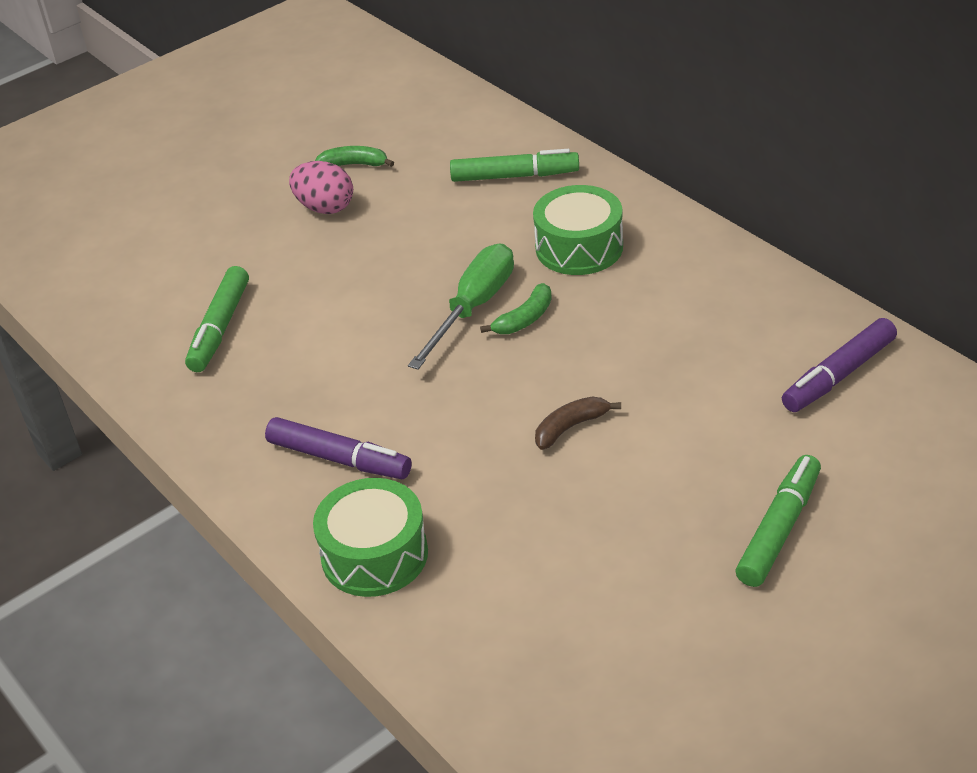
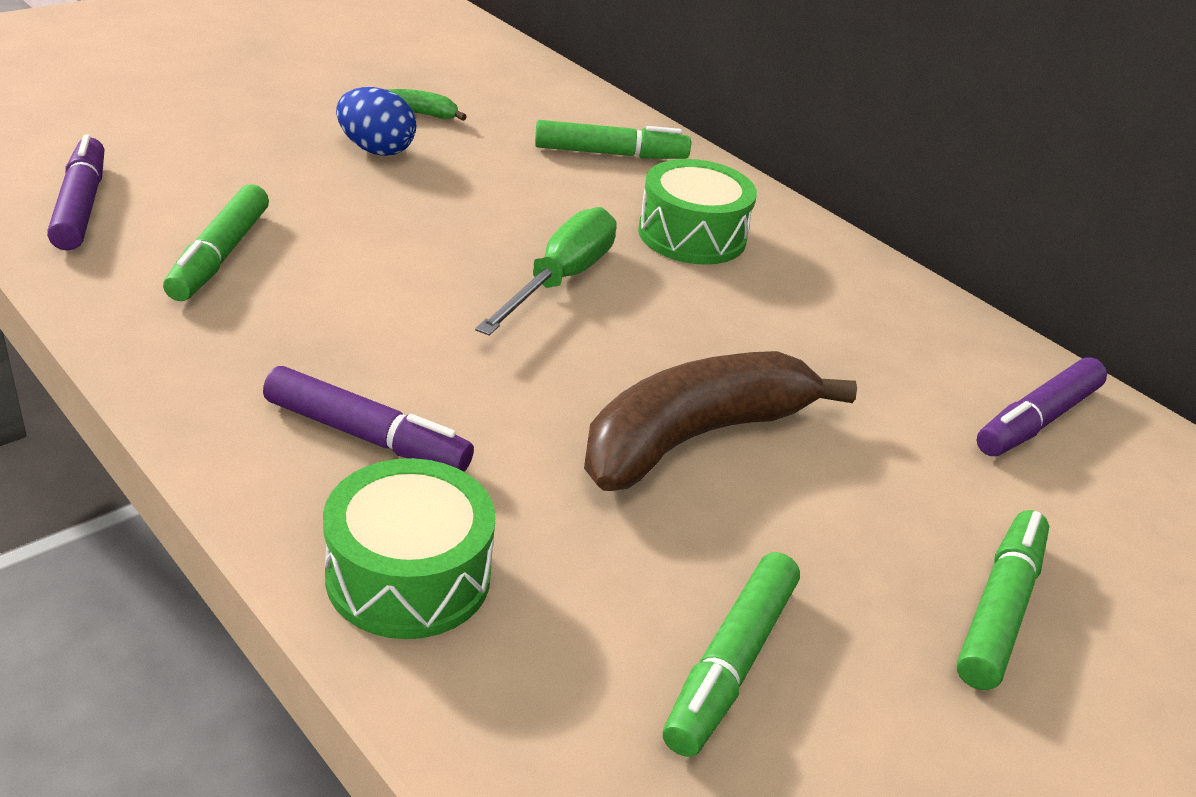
camera: 10 degrees left, 5 degrees down
(114, 301) = (81, 206): none -> purple marker
(325, 207) = (376, 150): pink egg -> blue egg
(524, 319) = (626, 301): green banana -> none
(570, 427) = (694, 437): brown banana -> brown banana, size x2.31
(585, 588) = (729, 664): none -> green marker

